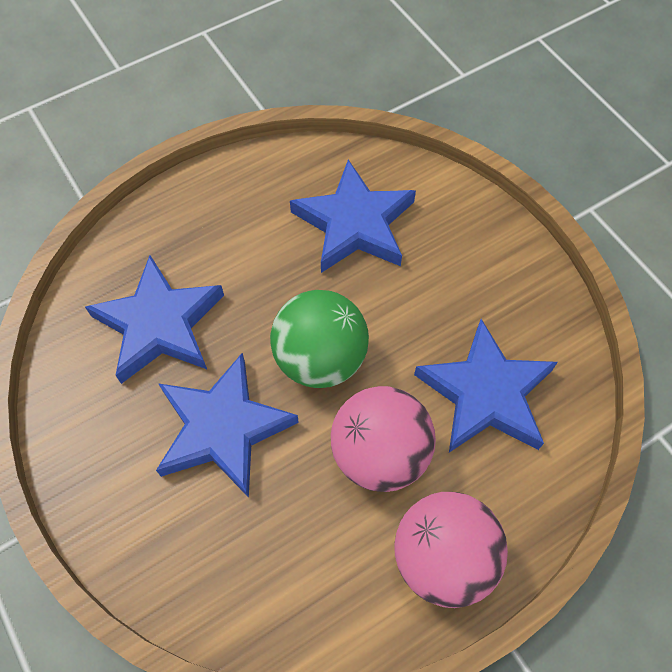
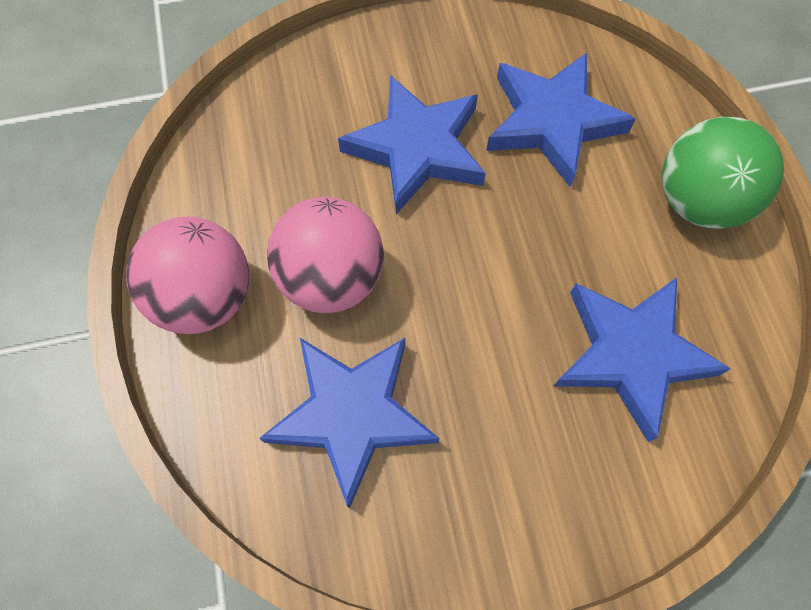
camera: 110 degrees right, 5 degrees up
(320, 358) = (460, 257): green ball -> green ball (698, 200)

